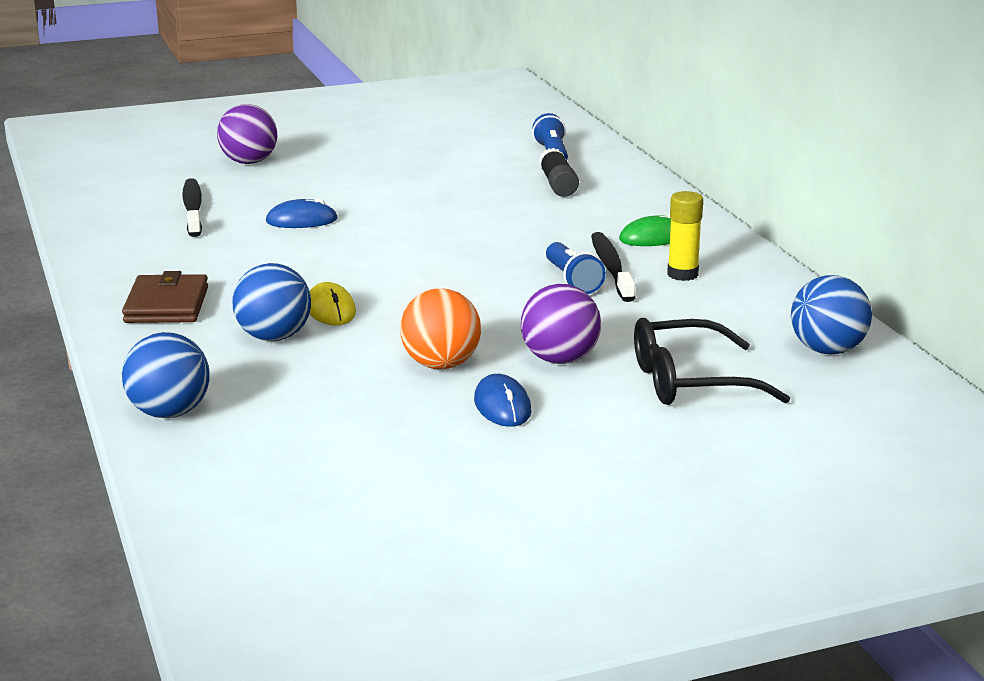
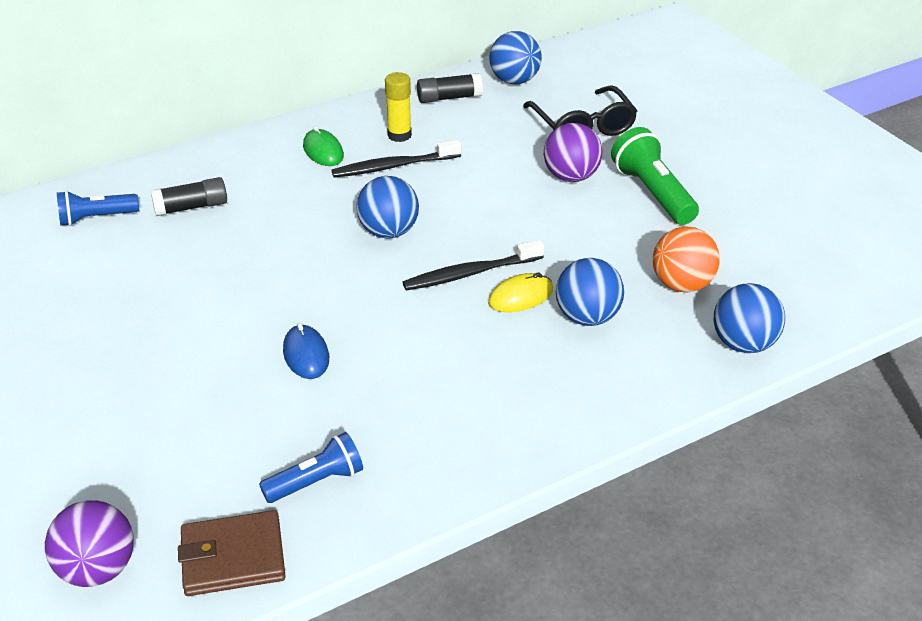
camera: 100 degrees left, 15 degrees up
(166, 305) = (544, 399): brown wallet -> brown wallet (233, 557)
(193, 209) = (279, 447): black toothbrush -> black toothbrush (470, 273)
(249, 162) = (108, 437): purple ball -> purple ball (98, 569)
(441, 365) = (602, 226): orange ball -> orange ball (682, 285)
(479, 259) = (388, 232): none -> blue ball
(502, 406) = (653, 193): blue mouse -> green flashlight
(572, 281) = (425, 182): blue flashlight -> blue flashlight (316, 482)
(776, 306) = (449, 98): none -> black glue stick

